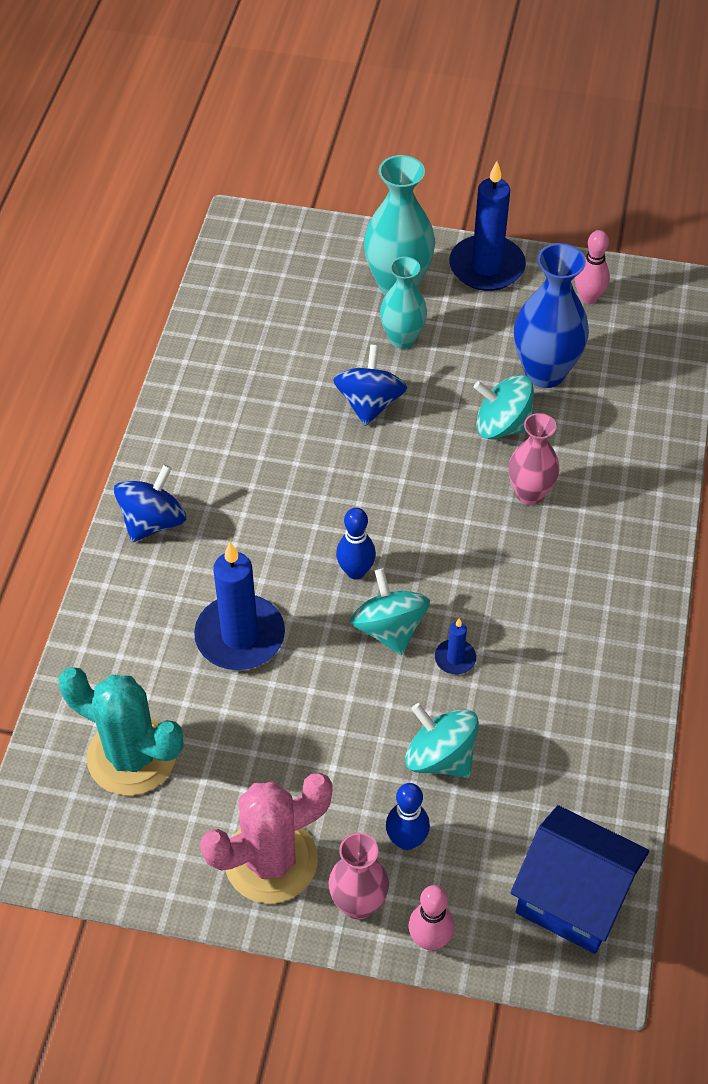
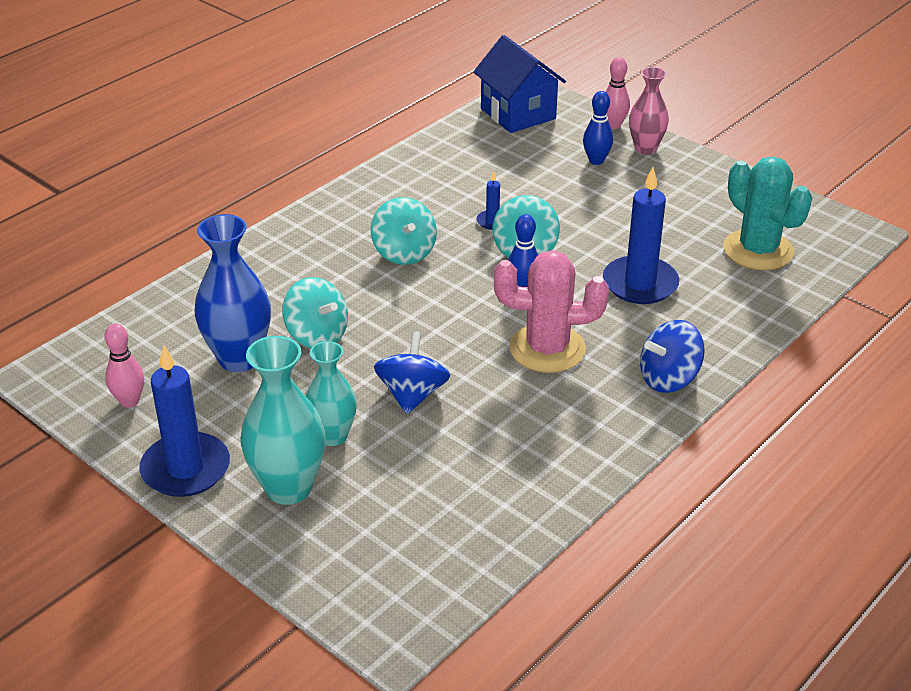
camera: 150 degrees left, 15 degrees down
(271, 860) = (688, 179): pink cactus -> pink cactus (547, 349)
(369, 403) = (412, 394): blue spinning top -> blue spinning top turned 150 degrees clockwise
(440, 757) = (544, 184): turquoise spinning top -> turquoise spinning top (404, 252)
(530, 494) = (345, 285): pink vase -> none

